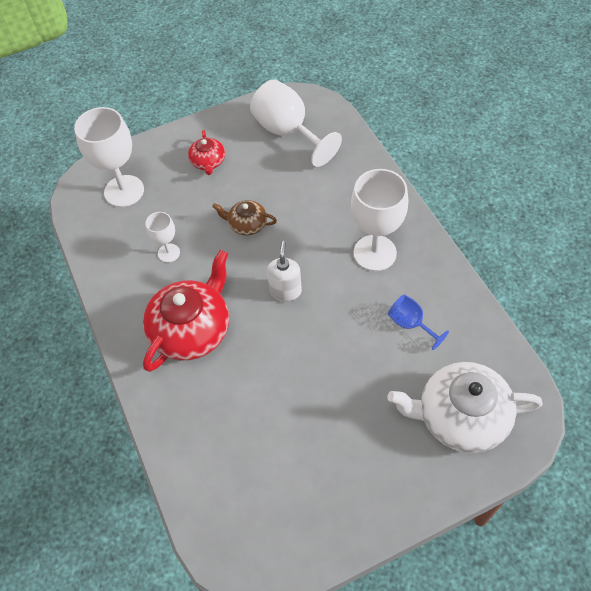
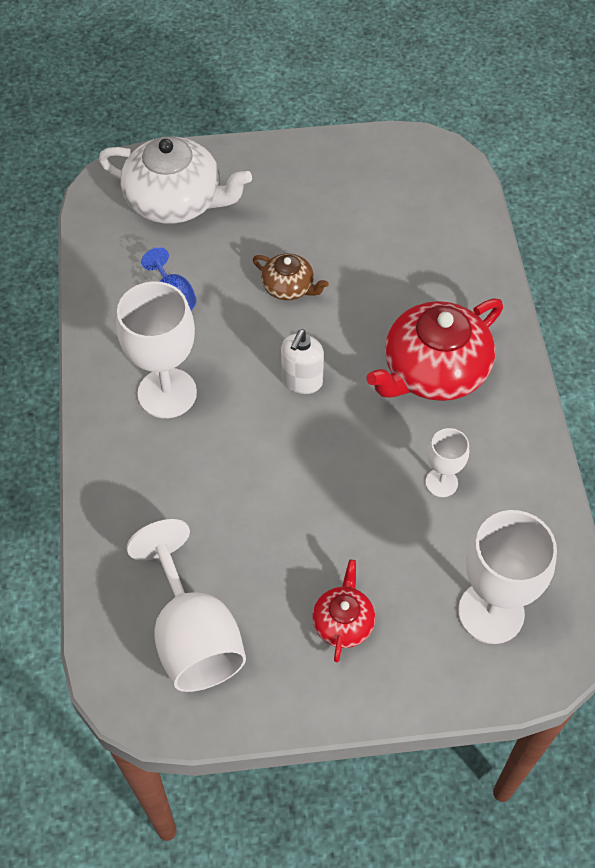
camera: 165 degrees left, 0 degrees up
(247, 224) = (318, 490): brown teapot -> brown teapot (289, 287)

